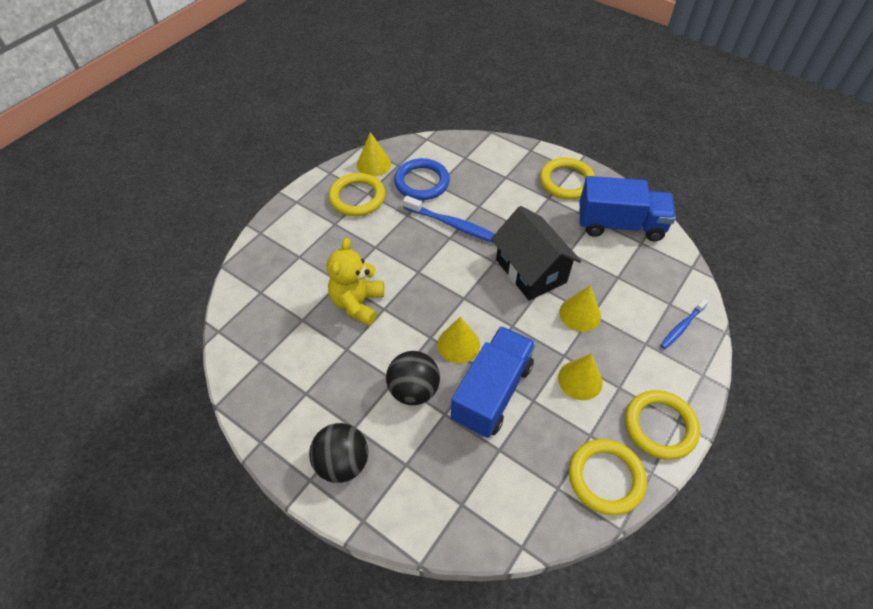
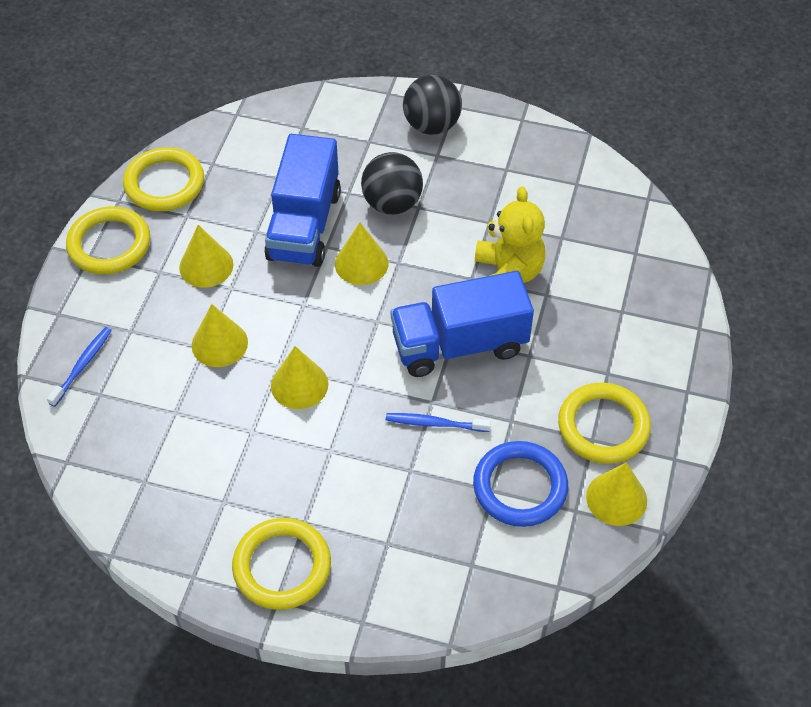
camera: 160 degrees right, 0 degrees up
(454, 225) = (435, 423): blue toothbrush -> blue toothbrush, size x0.62
(531, 271) = (299, 384): black house -> yellow cone
(620, 225) = (180, 504): blue truck -> blue truck (459, 345)

